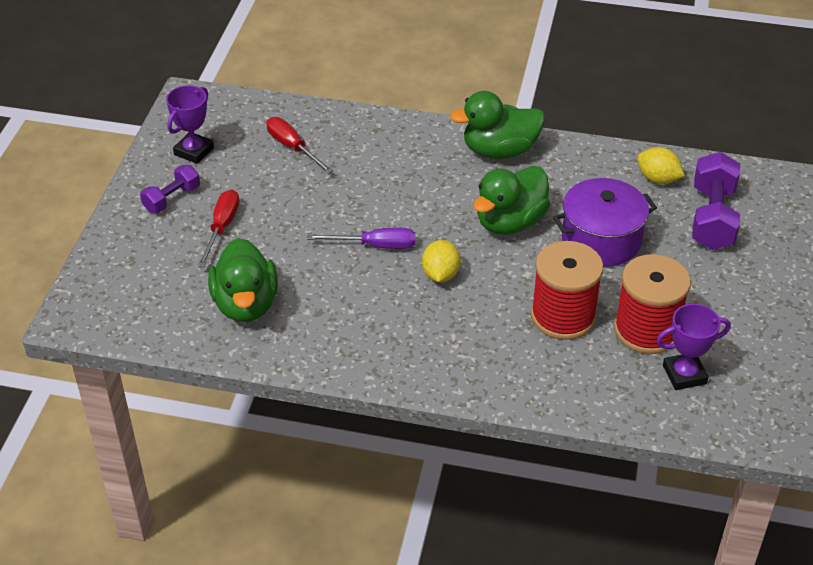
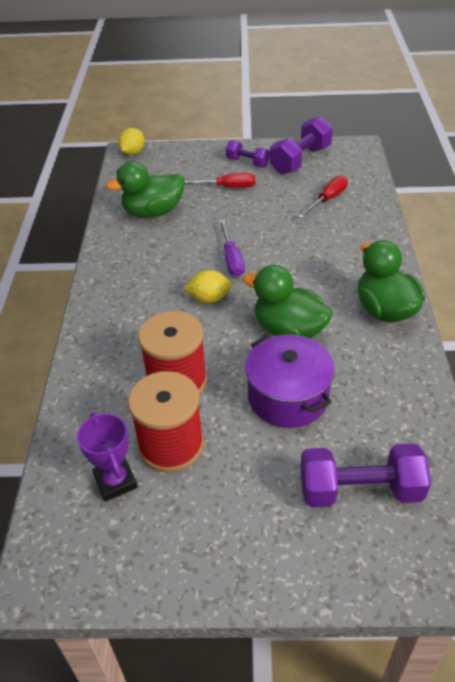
camera: 80 degrees right, 0 degrees up
(194, 151) = (300, 160): purple trophy -> purple dumbbell
(657, 179) = (403, 434): yellow lemon -> yellow lemon (133, 153)

